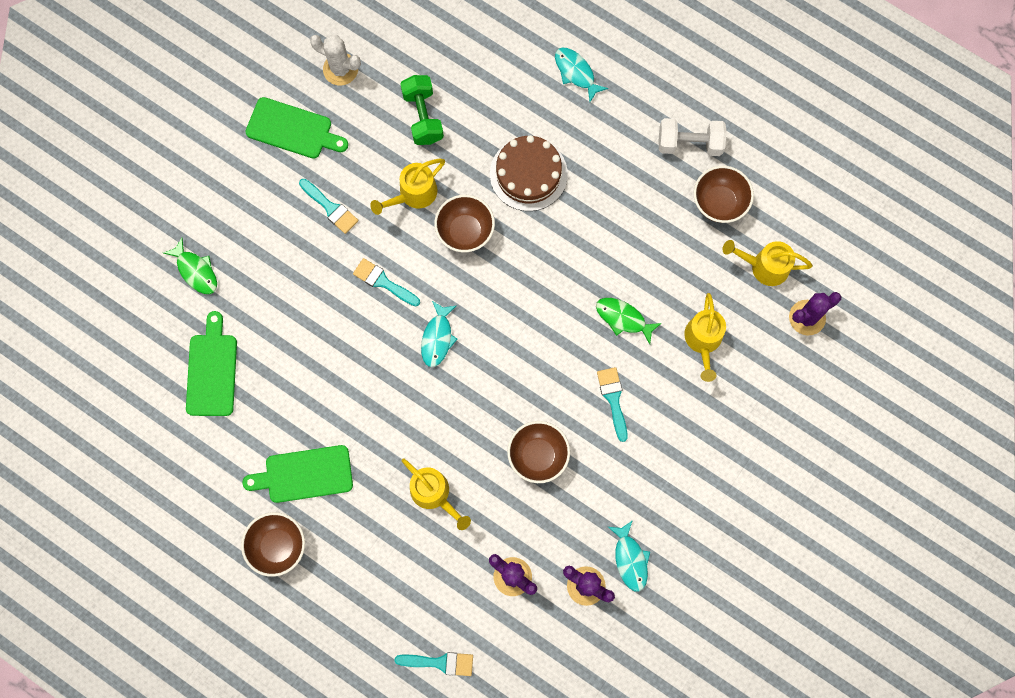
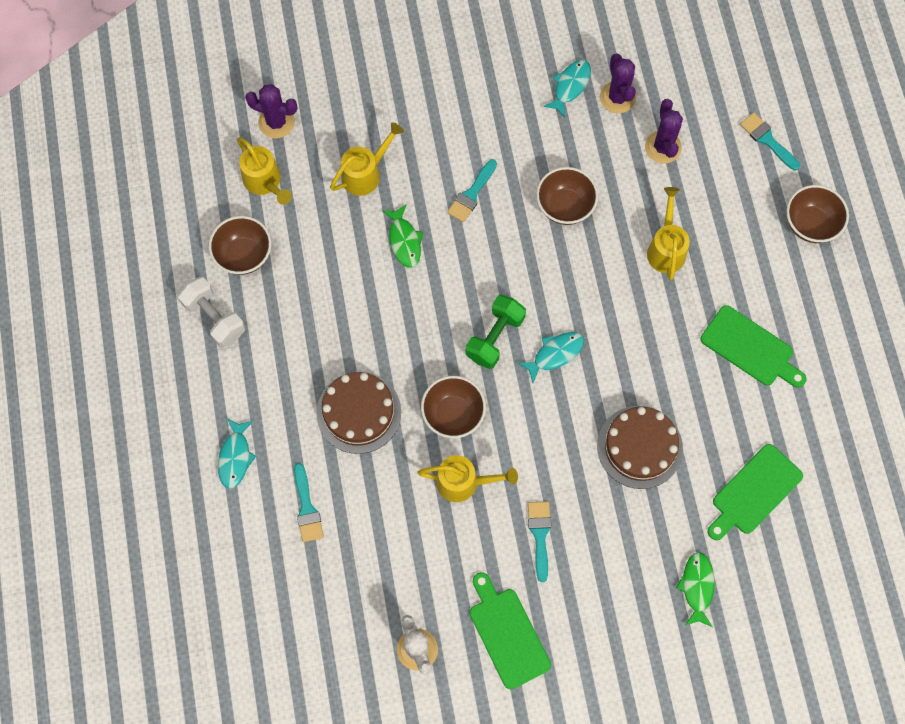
camera: 135 degrees left, 5 degrees down
(278, 546) = (816, 316): brown bowl -> brown bowl (810, 224)
(318, 328) = (639, 447): none -> brown cake
(383, 282) = (555, 435): turquoise brush -> turquoise brush (307, 508)
(423, 116) = (392, 540): green dumbbell -> green dumbbell (495, 337)

